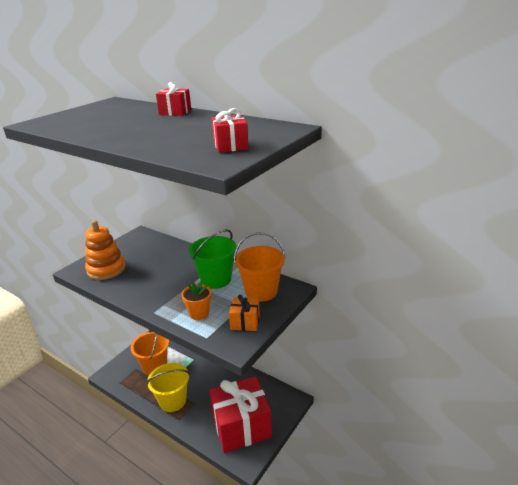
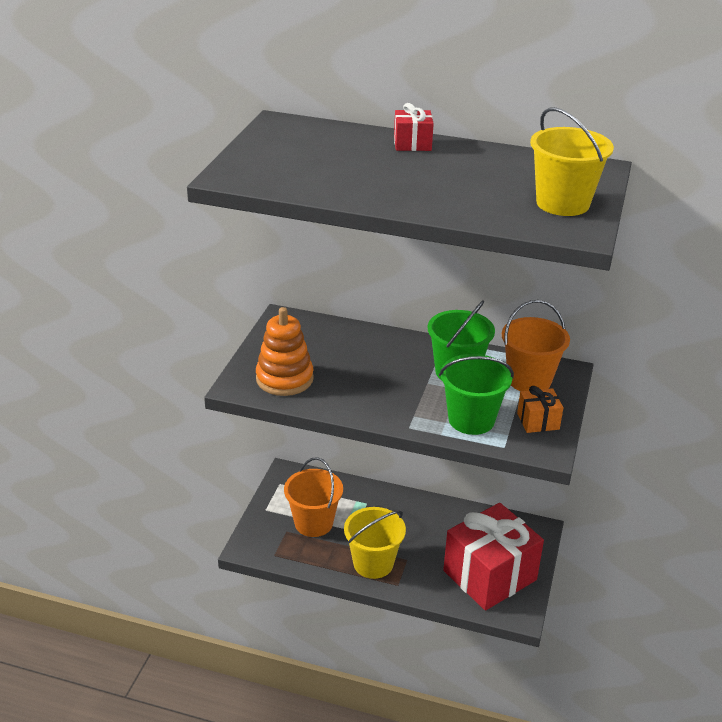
camera: 20 degrees left, 5 degrees up
(199, 313) = (471, 420): orange flower pot -> green bucket
(230, 146) = (562, 203): red gift -> yellow bucket

